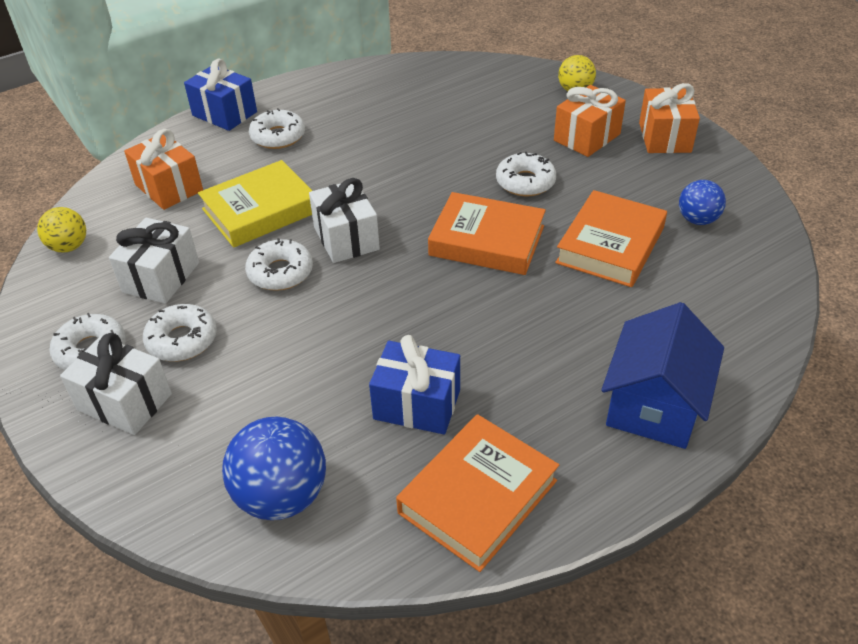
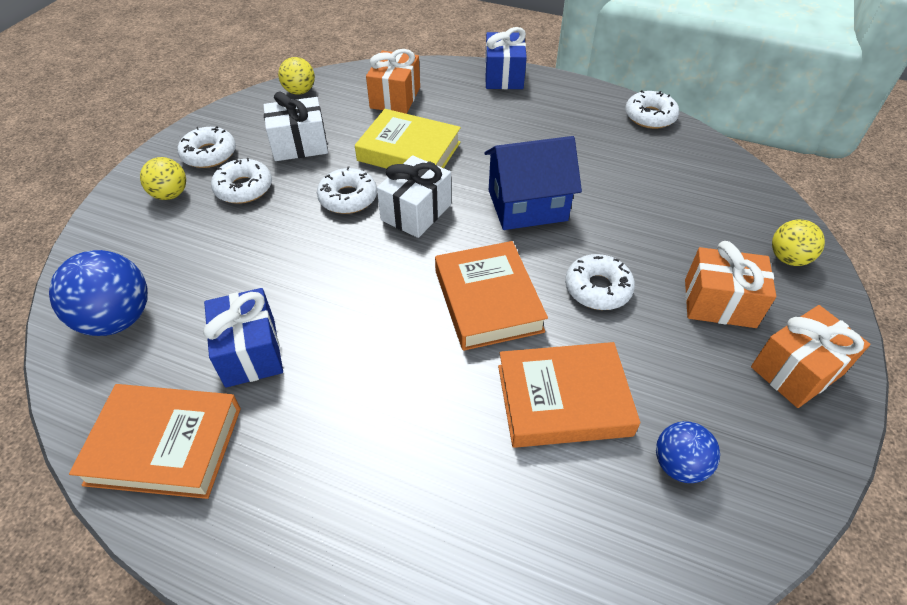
camera: 55 degrees right, 5 degrees up
(125, 402) = (170, 194): white gift -> yellow ball
(278, 136) = (504, 114): white donut -> white donut (650, 116)
(654, 405) = (350, 543): blue house -> blue house (527, 205)

